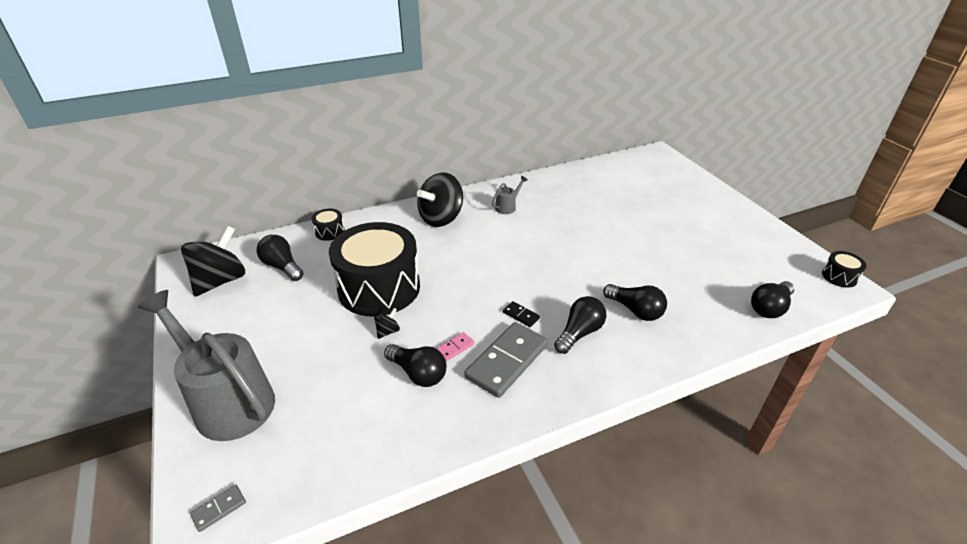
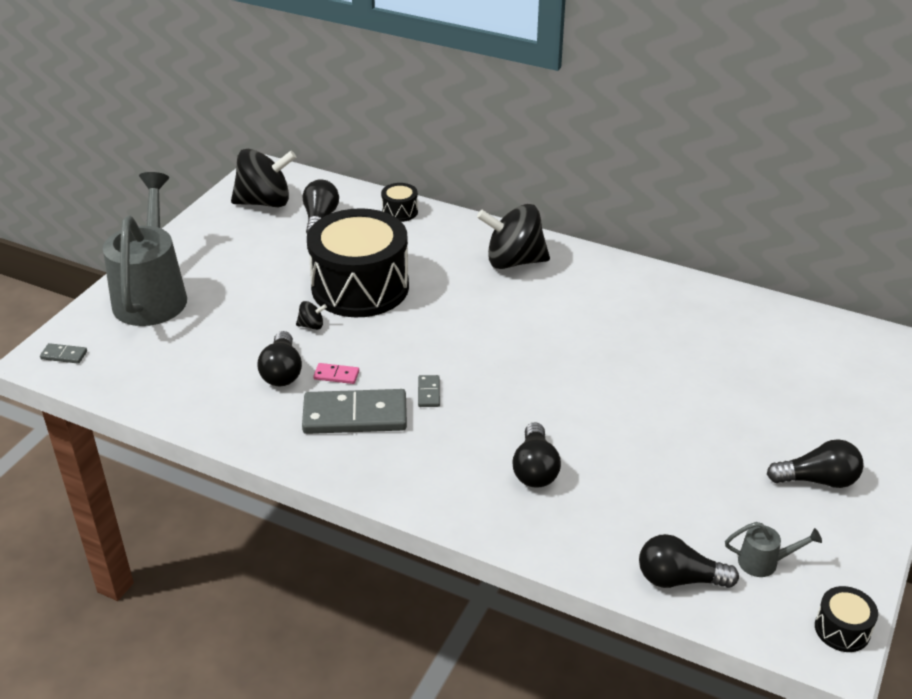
camera: 50 degrees right, 0 degrees up
(508, 207) = (599, 292): grey watering can -> grey watering can (764, 562)
(521, 315) = (429, 393): black domino -> grey domino
(579, 333) = (449, 444): black light bulb -> black light bulb (817, 480)

